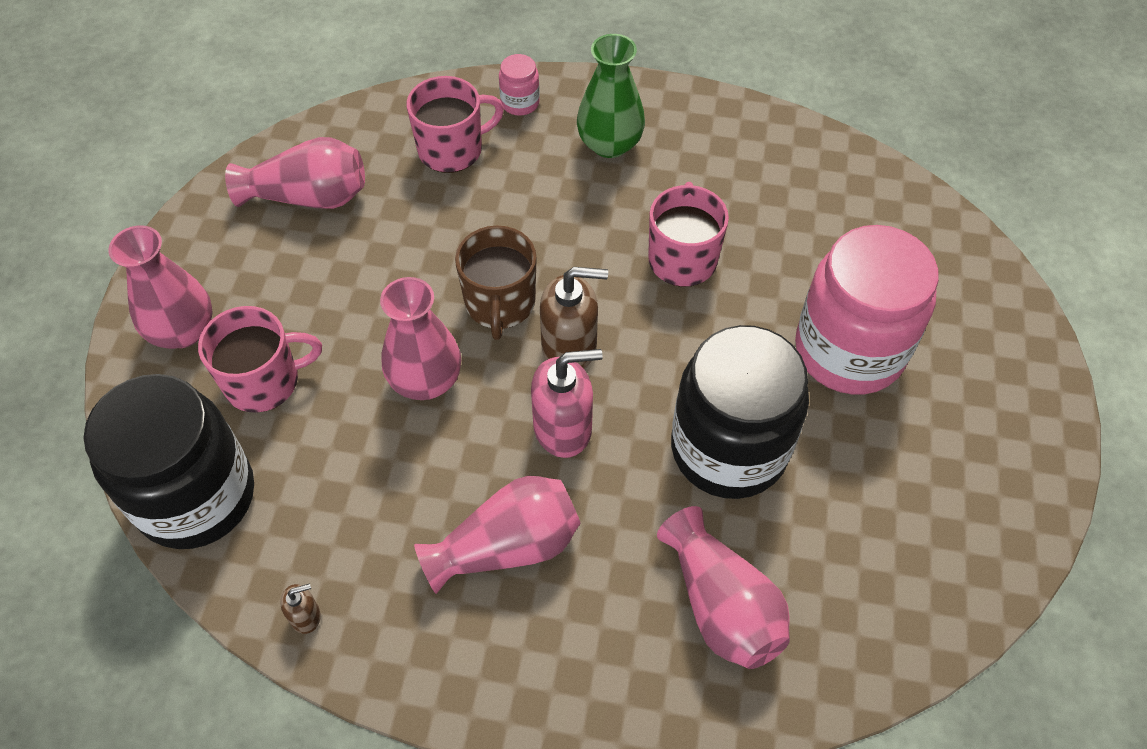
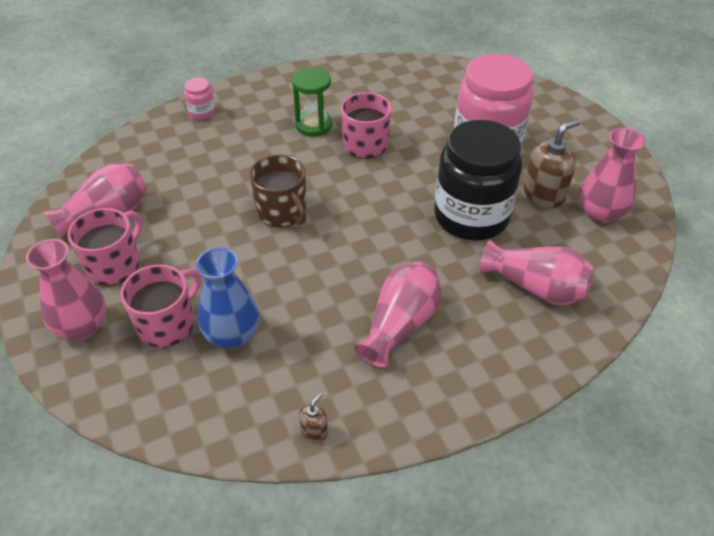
camera: 35 degrees left, 10 degrees down
(196, 496) = (178, 411): black jar -> none
(318, 438) = (232, 334): none -> blue vase
(425, 380) = (273, 270): pink vase -> pink vase (600, 212)
(452, 149) = (181, 151): pink mug -> pink mug (114, 265)
(563, 428) = (376, 252): pink soap dispenser -> none
(569, 347) = (343, 213): brown soap dispenser -> brown soap dispenser (544, 195)
(609, 144) = (274, 110): green vase -> none
(641, 194) = (314, 125): none -> green hourglass

